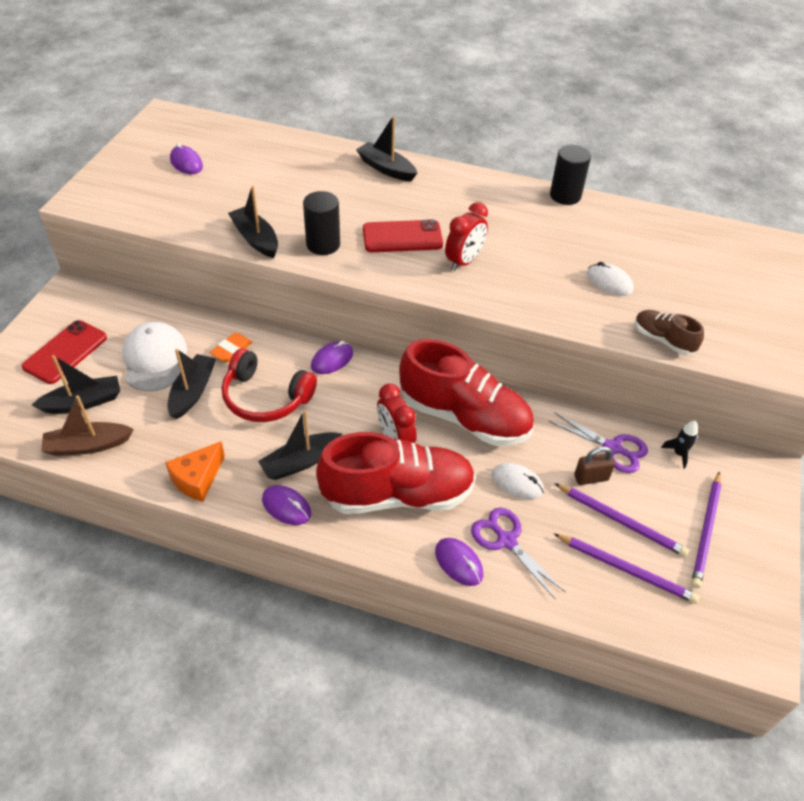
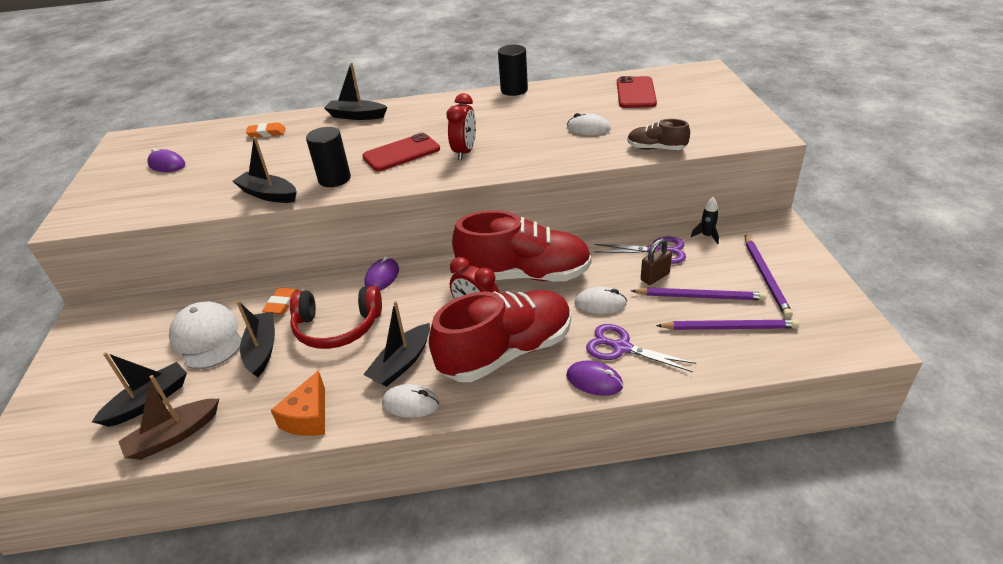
camera: 20 degrees left, 10 degrees down
(65, 352) = (106, 367): red phone -> red phone (635, 93)
(286, 507) = (410, 404): purple mouse -> white mouse
(291, 158) = (266, 133): none -> orange eraser

